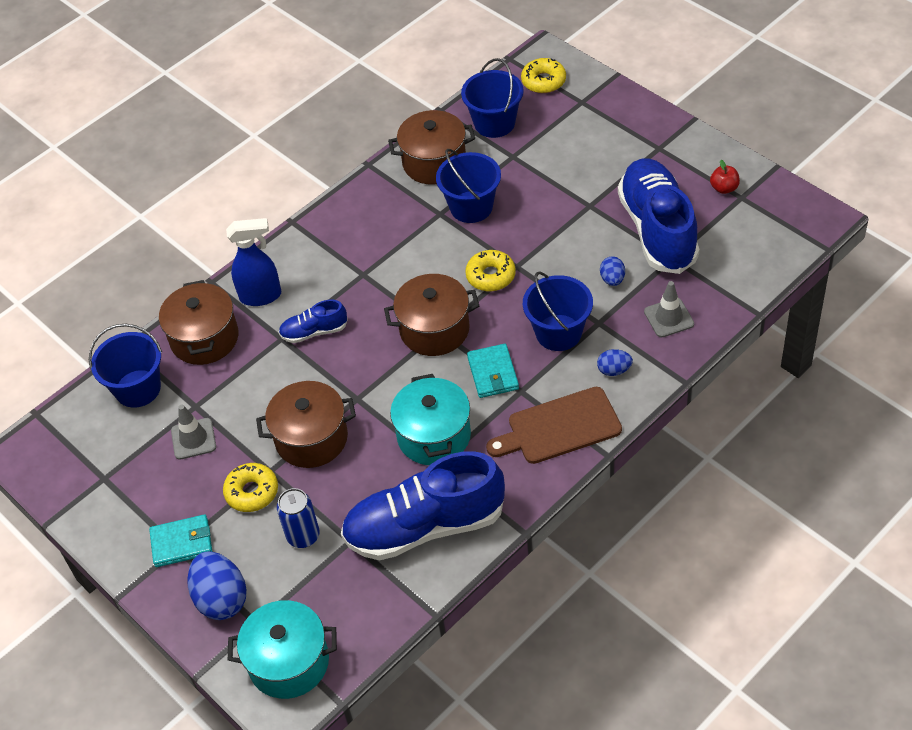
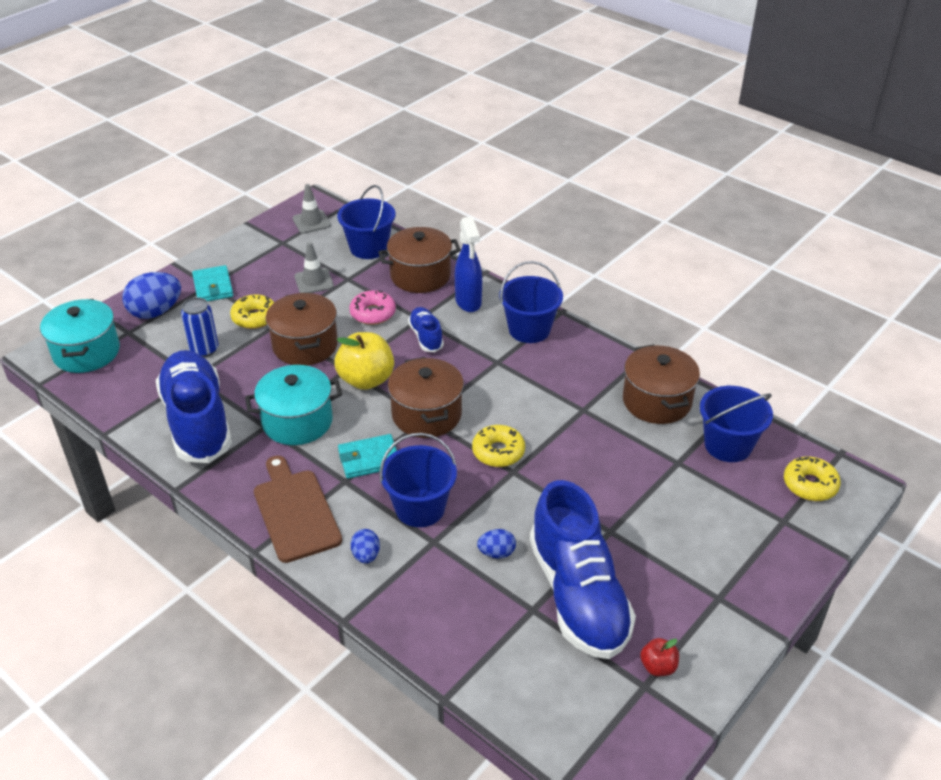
camera: 80 degrees right, 10 degrees down
(265, 379) = (373, 313): none -> pink donut
(376, 380) = (366, 380): none -> yellow apple
(471, 207) = (595, 432): blue bucket -> blue bucket (529, 329)
(657, 229) = (578, 595): blue shoe -> blue shoe turned 90 degrees clockwise
(669, 318) = (439, 605): grey traffic cone -> grey traffic cone (311, 222)

